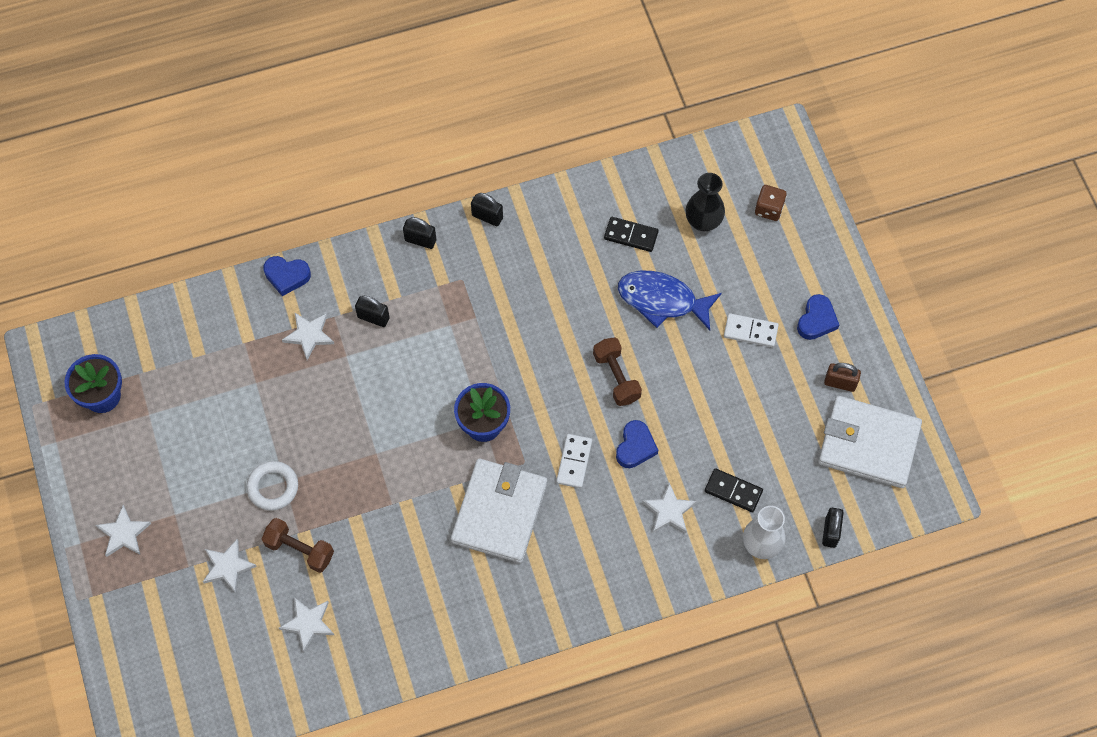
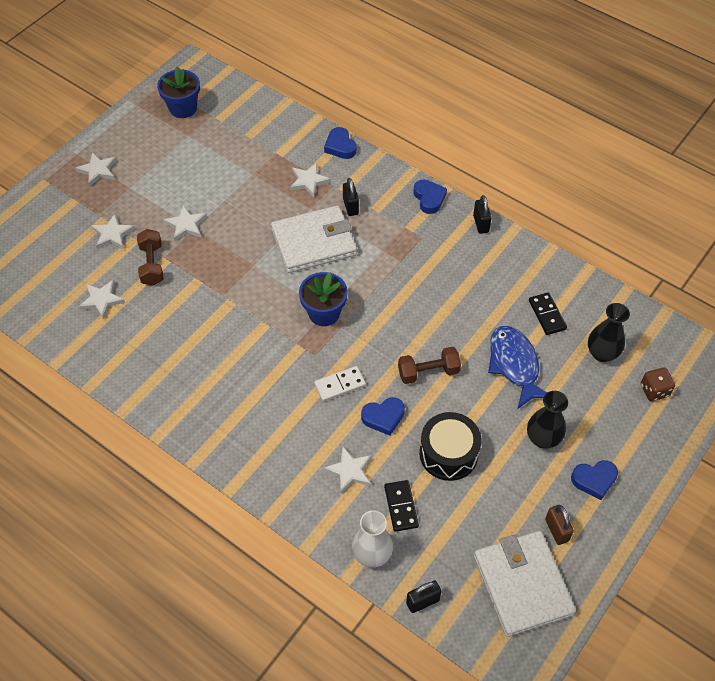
camera: 55 degrees right, 10 degrees down
(273, 487) = (186, 225): white ring -> white star
(420, 240) = (429, 198): black padlock -> blue heart
(499, 512) = (265, 362): white wallet -> white wallet (314, 242)
(616, 377) = (428, 372): brown dumbbell -> brown dumbbell turned 45 degrees clockwise
(710, 417) = (448, 454): none -> black drum
(750, 331) = (543, 439): white domino -> black vase

